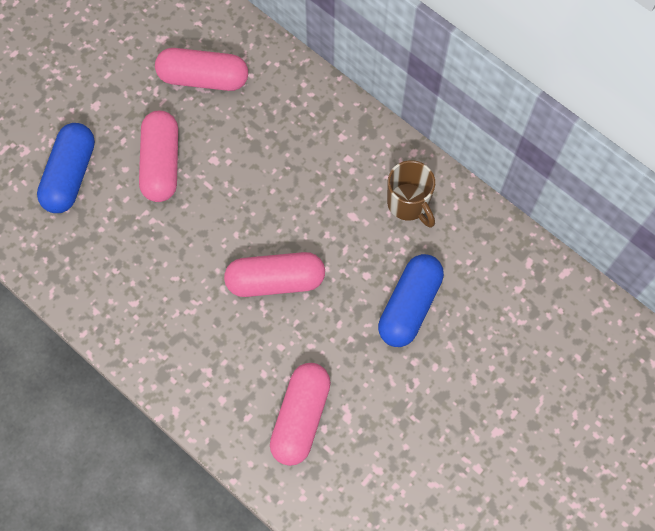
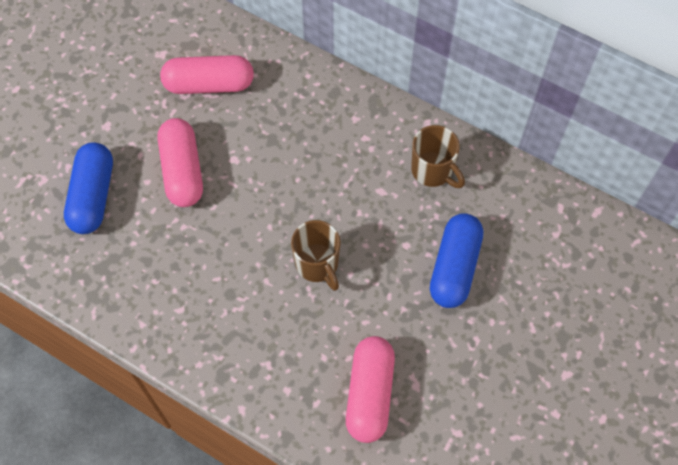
camera: 10 degrees left, 5 degrees down
(275, 281) = (317, 265): pink capsule -> brown mug

